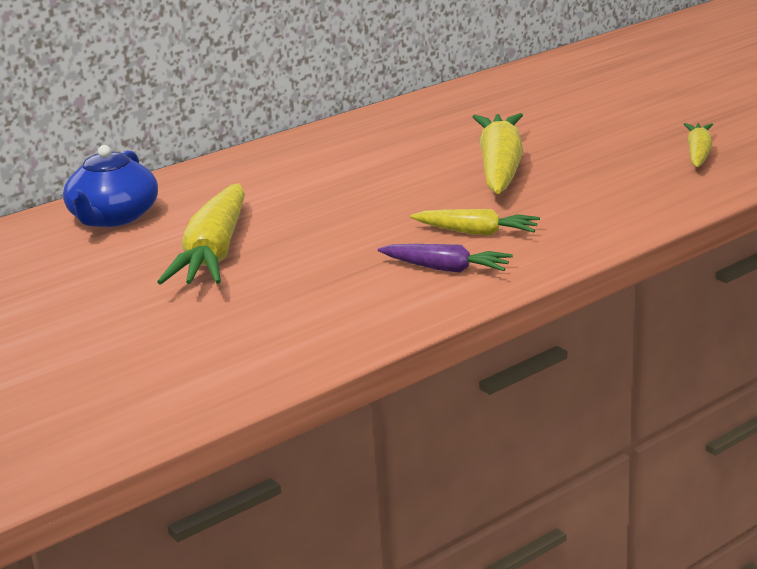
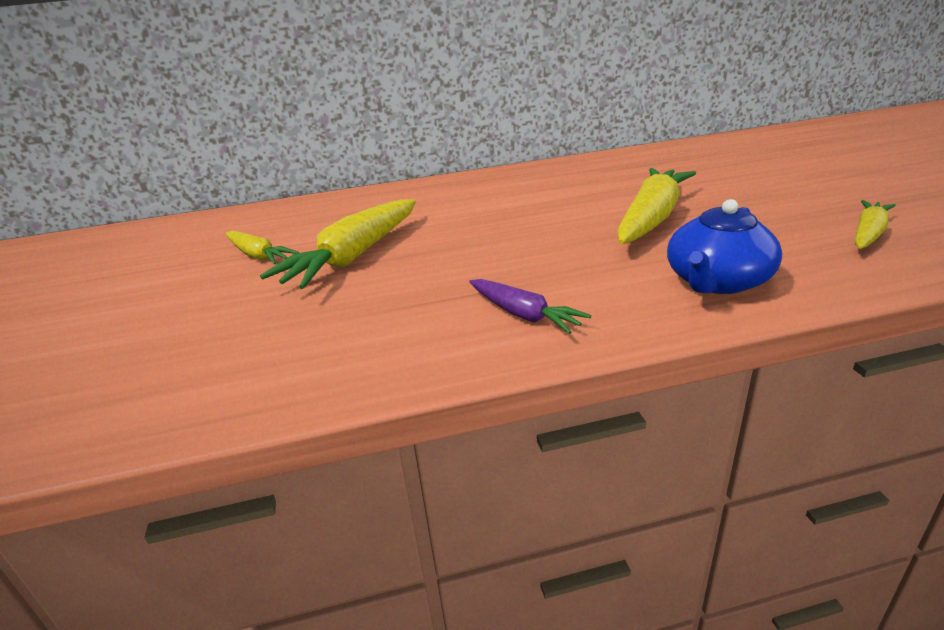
camera: 25 degrees right, 5 degrees up
(113, 218) = (323, 213): blue teapot -> blue teapot (717, 281)
(477, 232) = (583, 280): yellow carrot -> yellow carrot (258, 255)

